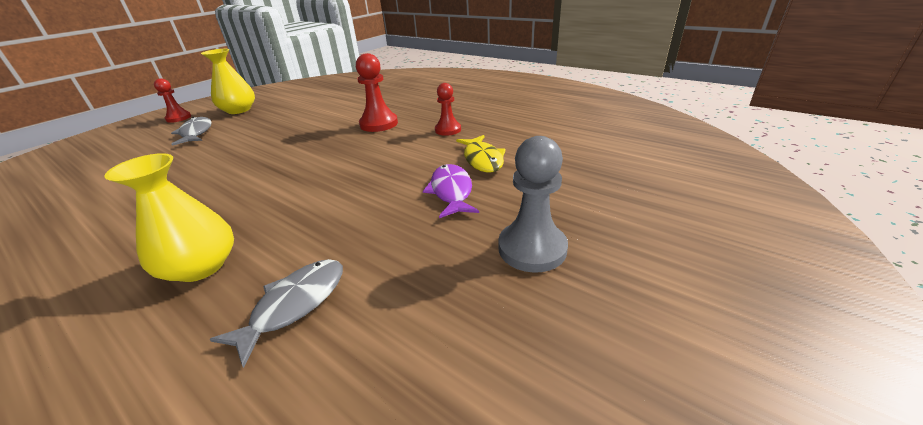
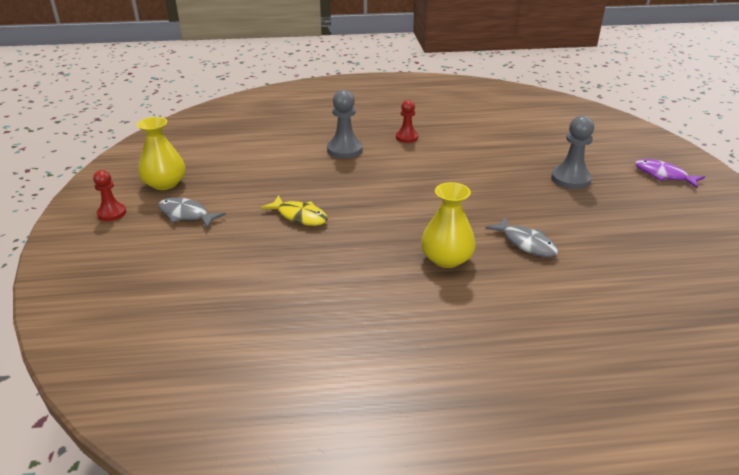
camera: 45 degrees left, 0 degrees up
(294, 305) = (526, 243): grey fish -> grey fish turned 150 degrees clockwise
(379, 124) = (344, 150): red pawn -> grey pawn
(451, 192) = (489, 171): purple fish -> purple fish (663, 175)
(482, 159) = (469, 148): yellow fish -> yellow fish (299, 216)

